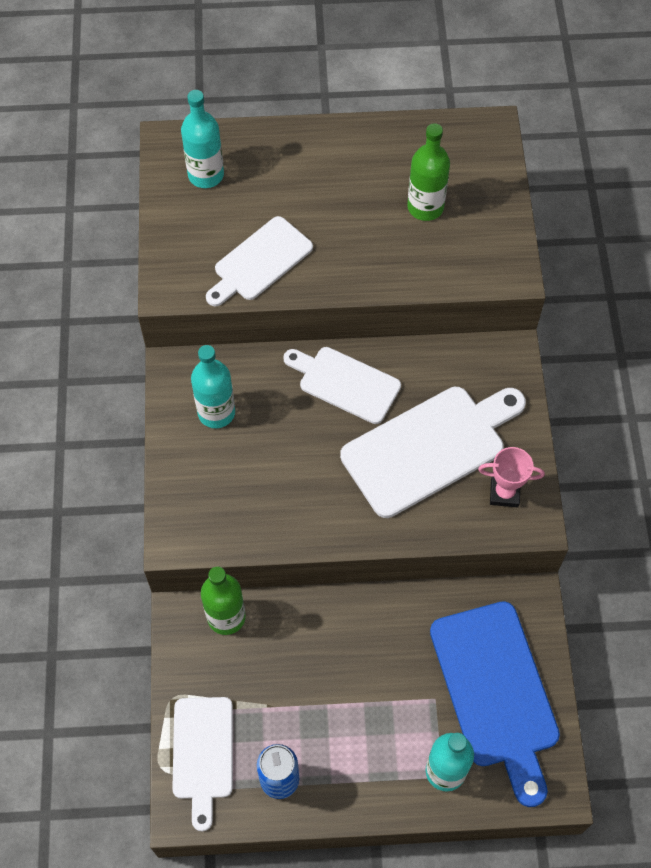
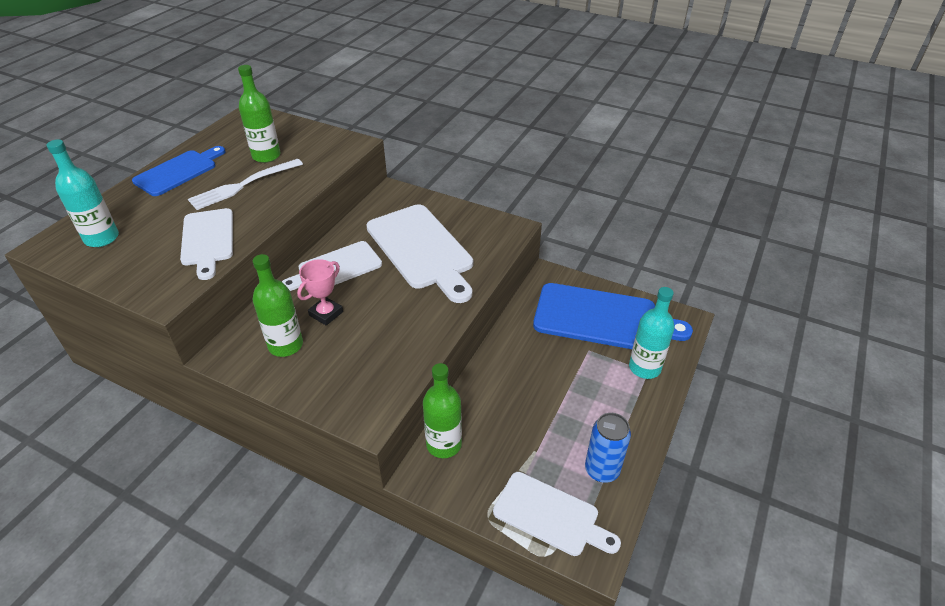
camera: 60 degrees left, 20 degrees down
(216, 412) = (285, 345): turquoise bottle -> green bottle
(342, 151) = (178, 171): none -> blue cutting board
(360, 225) = (243, 185): none -> white fork
(429, 447) = (422, 249): white cutting board -> white cutting board turned 150 degrees clockwise
(504, 493) = (483, 231): pink trophy -> pink trophy (326, 313)

